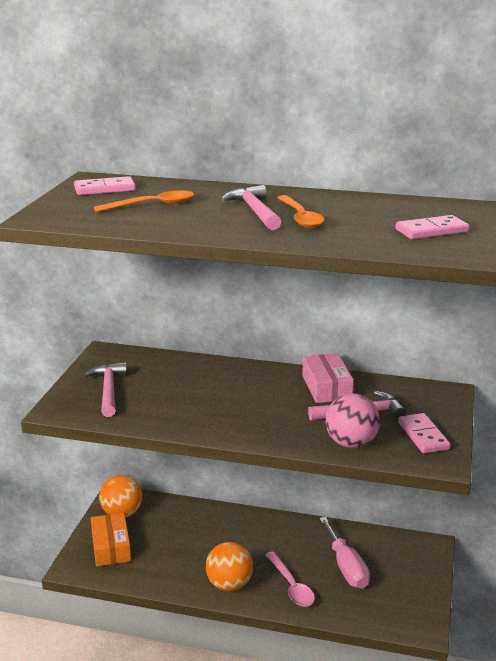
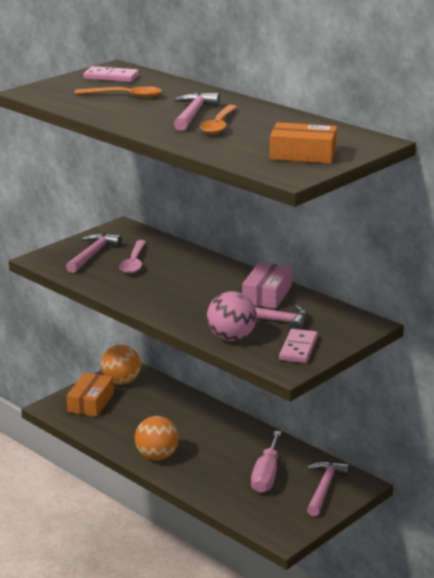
camera: 30 degrees right, 0 degrees up
(291, 586) = (205, 473): pink spoon -> pink spoon (134, 262)
(406, 561) = (324, 488): none -> pink hammer
(431, 231) = (303, 154): pink domino -> orange box

